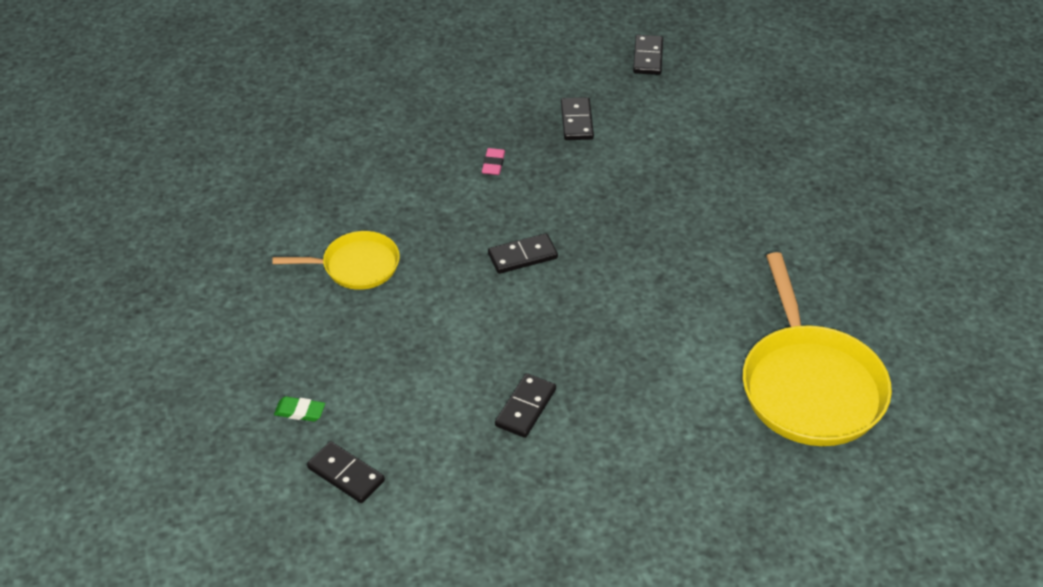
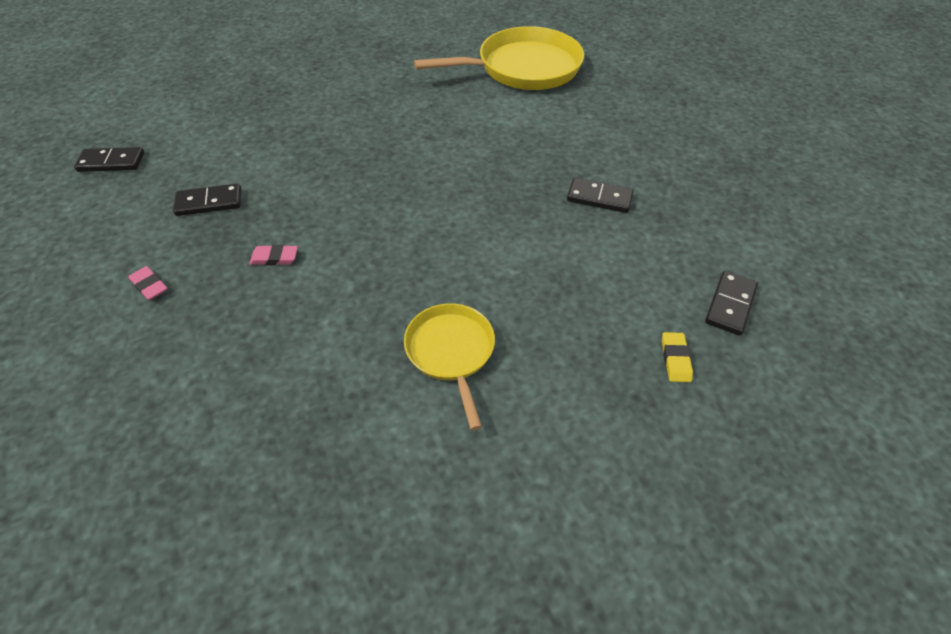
camera: 100 degrees left, 5 degrees up
(300, 411) = (675, 359): green eraser -> yellow eraser
(479, 97) = (149, 285): none -> pink eraser
(522, 256) = (415, 220): black domino -> none

